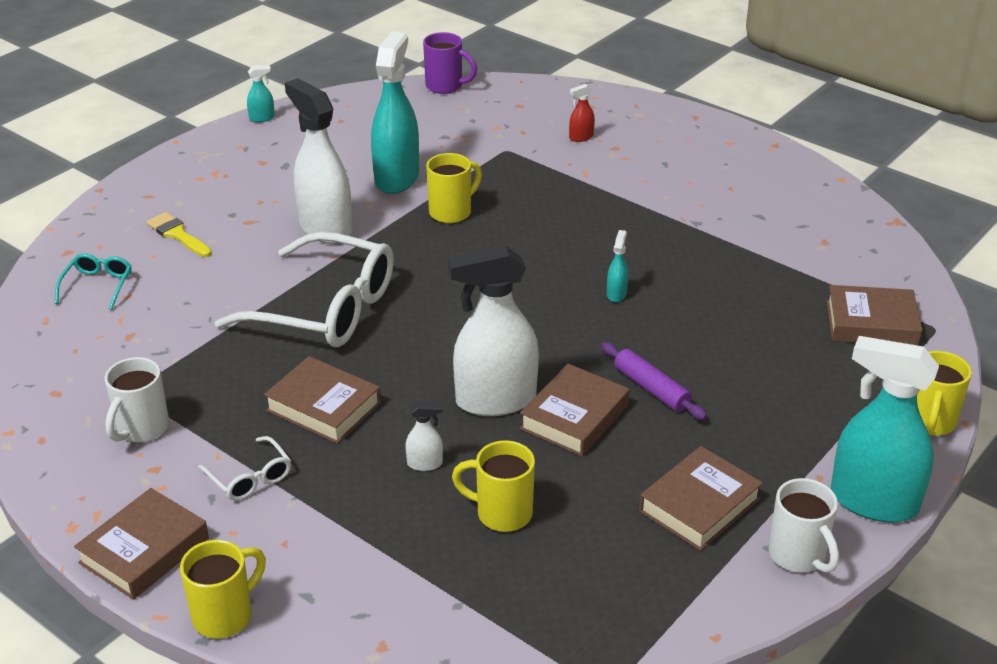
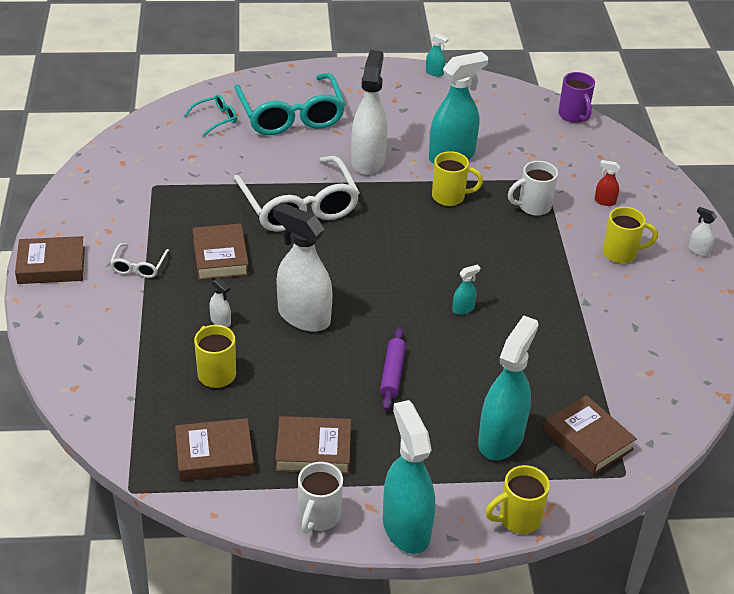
camera: 45 degrees right, 5 degrees up
(142, 429) = (130, 207): white mug -> white mug (533, 206)
(177, 234) = (291, 115): yellow brush -> turquoise glasses
(225, 615) = (38, 320): yellow mug -> yellow mug (621, 253)
(574, 417) = (328, 356): brown book -> brown book (214, 455)
(707, 131) = (698, 250): none -> white spray bottle
(816, 372) = (501, 439): none -> turquoise spray bottle

